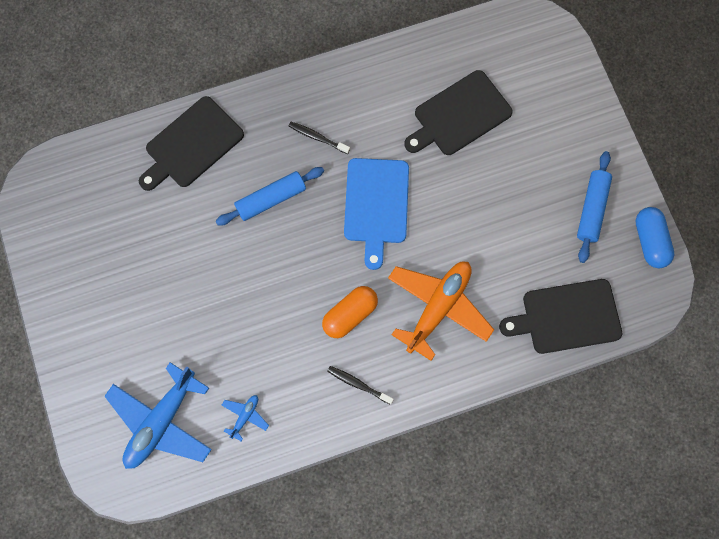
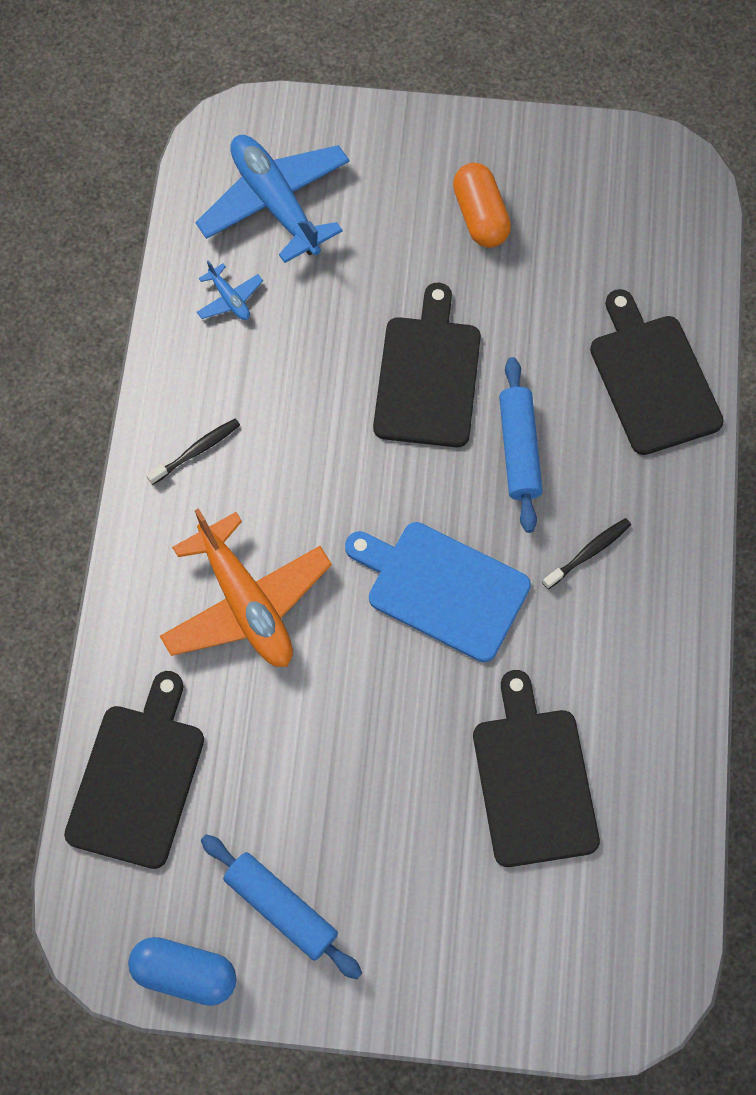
camera: 115 degrees right, 5 degrees down
(245, 270) = (428, 376): none -> black cutting board
(350, 315) = (297, 481): orange capsule -> orange capsule (480, 216)

